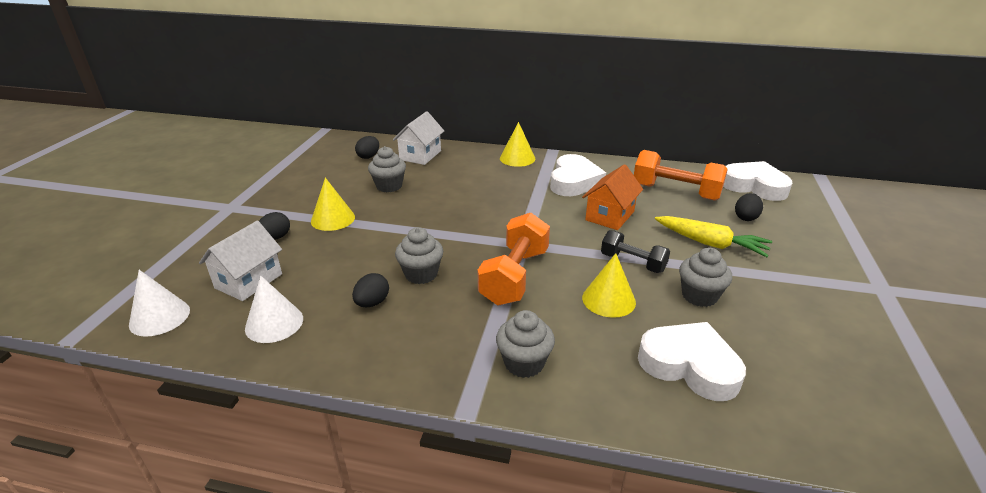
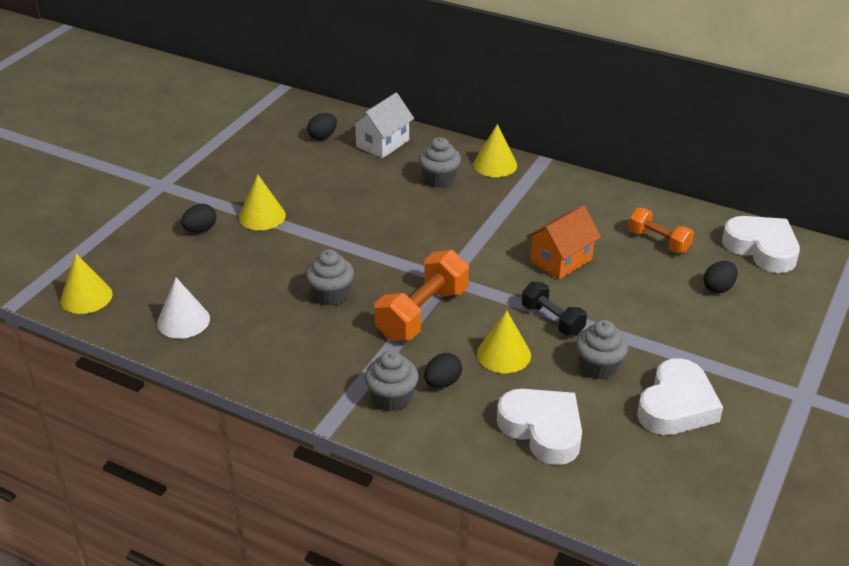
camera: 15 degrees right, 5 degrees up
(159, 317) = (86, 297): white cone -> yellow cone
(248, 281) = (167, 274): white house -> none
(372, 303) = (275, 317): black egg -> black egg (442, 382)
(389, 186) = (333, 182): grey cupcake -> grey cupcake (439, 179)
(574, 181) = (545, 208): white heart -> white heart (676, 405)
(675, 192) = (658, 241): orange dumbbell -> orange dumbbell, size x0.62
(711, 244) = (653, 313): yellow carrot -> none

